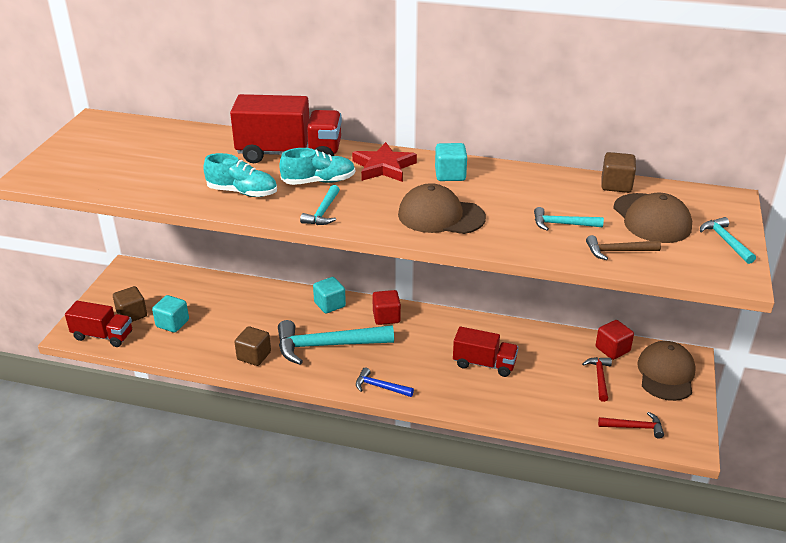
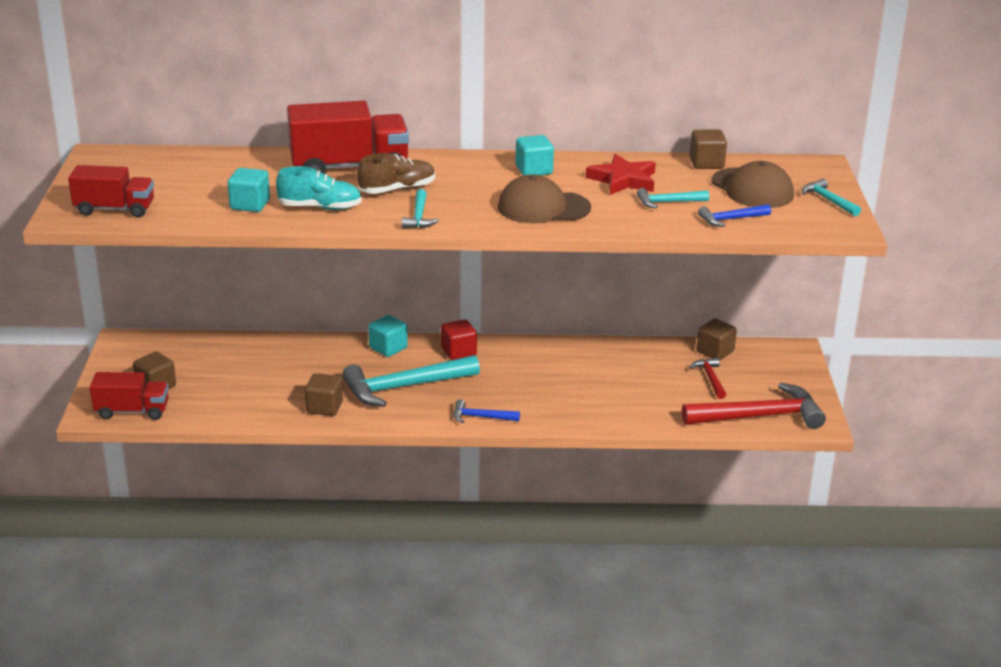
camera: 15 degrees left, 5 degrees down
(172, 323) = (211, 389): turquoise cube -> turquoise cube (250, 205)
(319, 181) = (397, 190): turquoise shoe -> brown shoe
(384, 167) = (460, 170): red star -> red star (623, 180)
(484, 364) = (585, 382): red truck -> red truck (114, 209)
(612, 349) = (715, 351): red cube -> brown cube
(617, 251) = (730, 219): brown hammer -> blue hammer
(634, 427) = (760, 416): red hammer -> red hammer, size x2.06
(666, 374) = (776, 366): brown cap -> none

